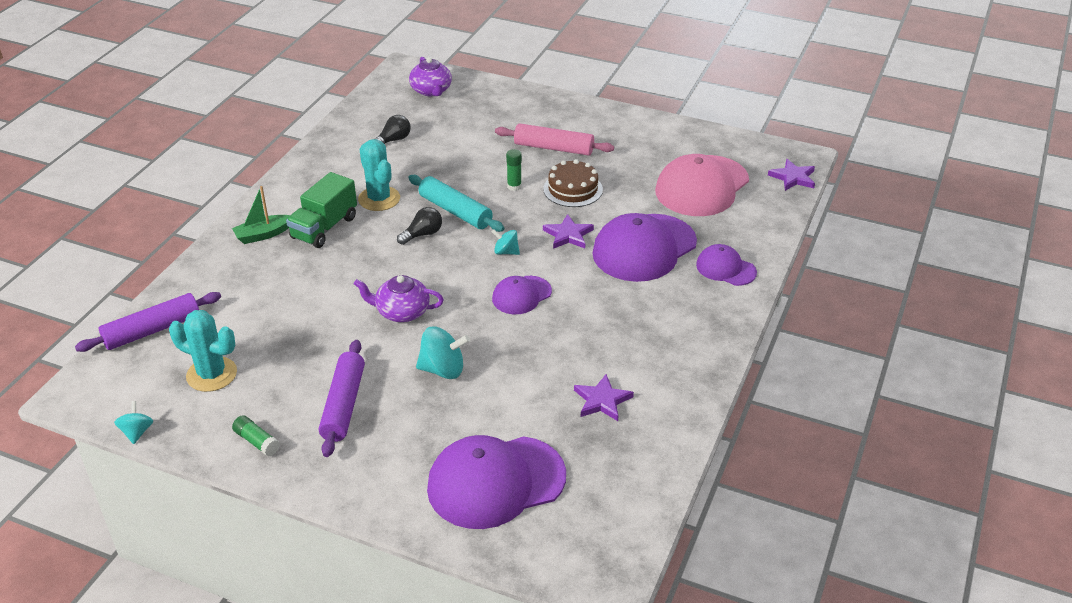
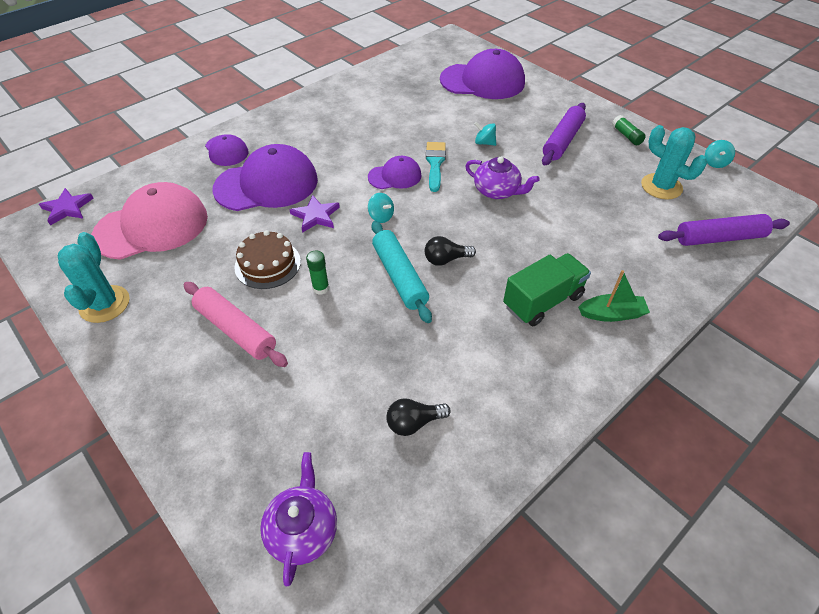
camera: 155 degrees left, 10 degrees up
(379, 199) = (471, 322): turquoise cactus -> turquoise cactus (104, 304)
(443, 369) = (484, 143): turquoise spinning top -> turquoise spinning top, size x0.60
(487, 323) = (435, 163): none -> turquoise brush
(602, 400) = (393, 99): purple star -> none

